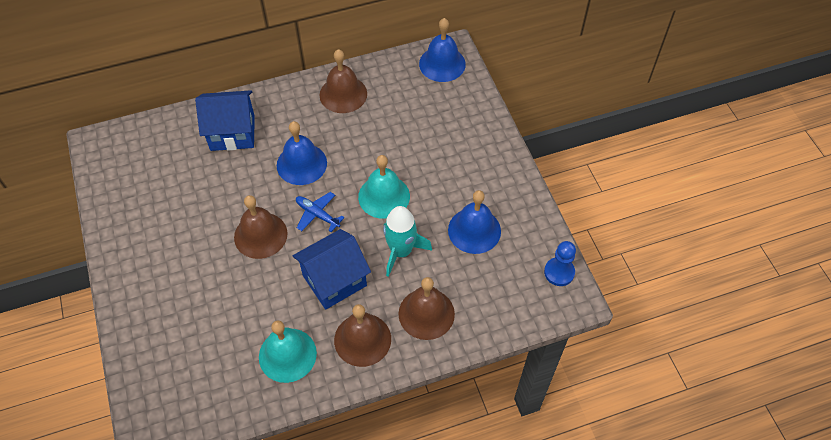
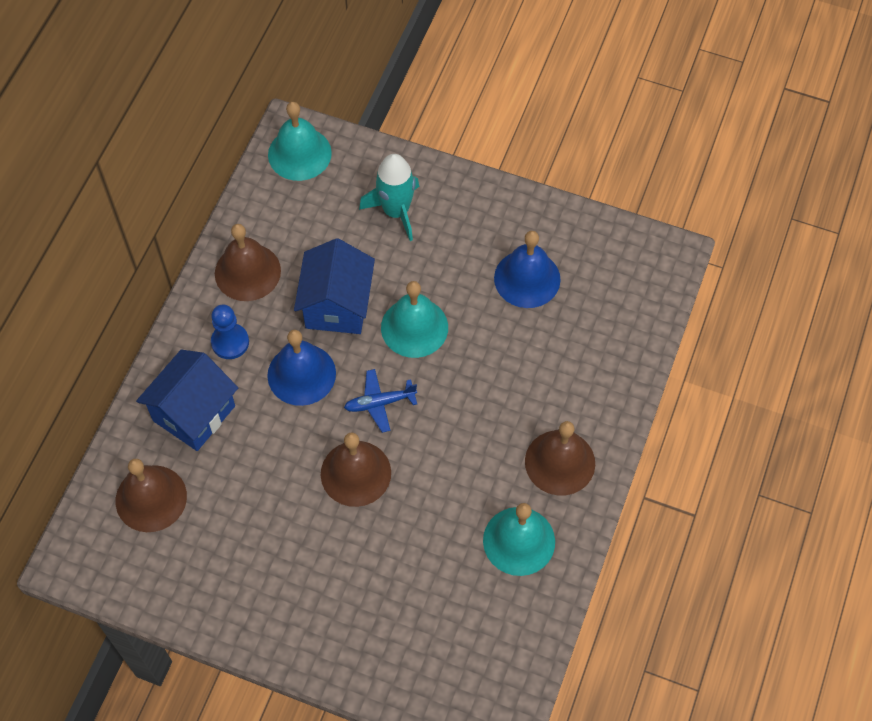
camera: 50 degrees left, 5 degrees up
(334, 280) = (472, 441): blue house -> blue house (337, 305)
(401, 251) = (492, 358): turquoise rocket -> turquoise rocket (396, 211)
(426, 313) = (580, 387): brown bell -> brown bell (151, 498)
(442, 64) = (299, 153): blue bell -> turquoise bell
(559, 272) = (635, 244): blue pawn -> blue pawn (230, 342)

